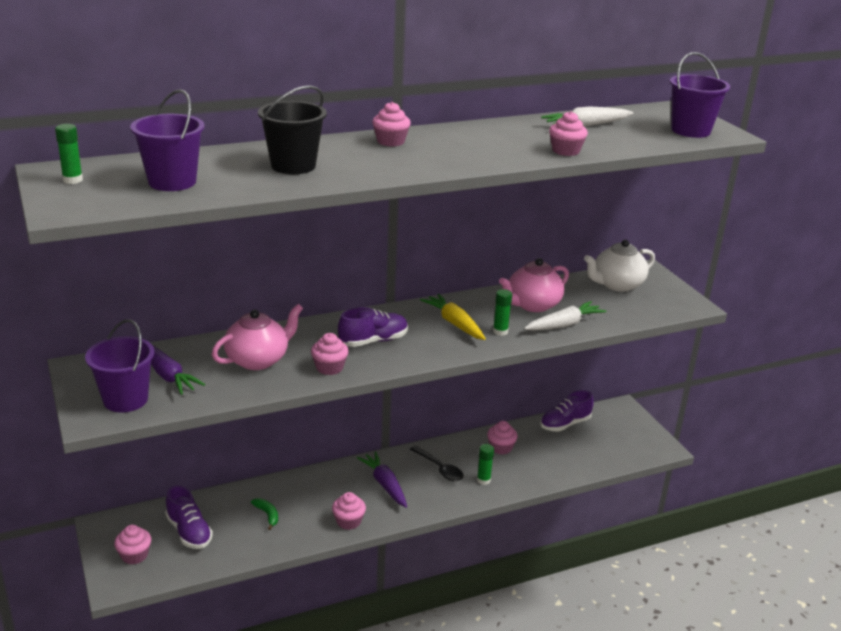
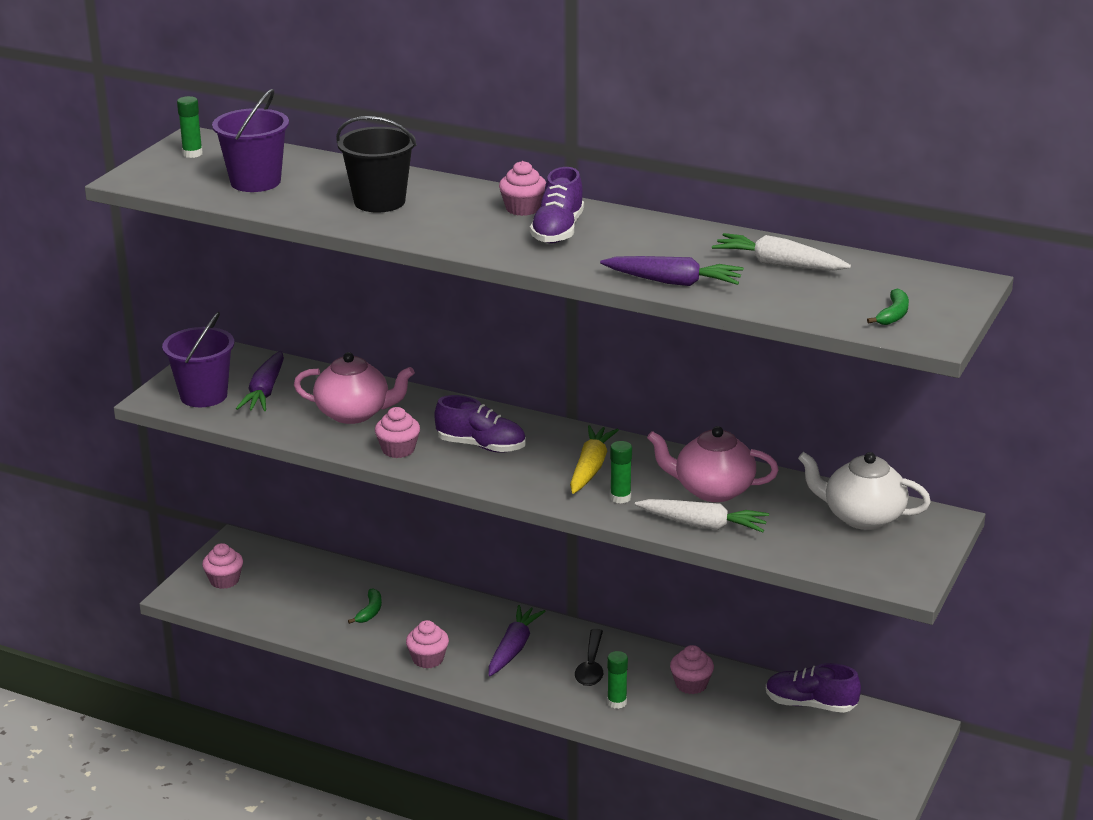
camera: 50 degrees right, 0 degrees up
(189, 532) = (289, 587): purple shoe -> purple shoe (558, 231)
(565, 151) = (673, 282): pink cupcake -> purple carrot
(690, 131) = (893, 315): purple bucket -> green banana

